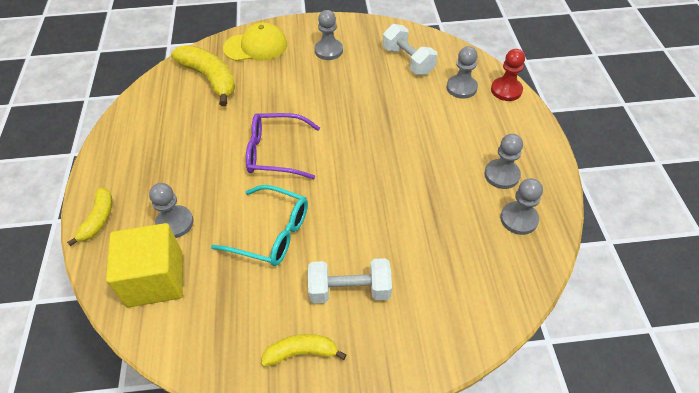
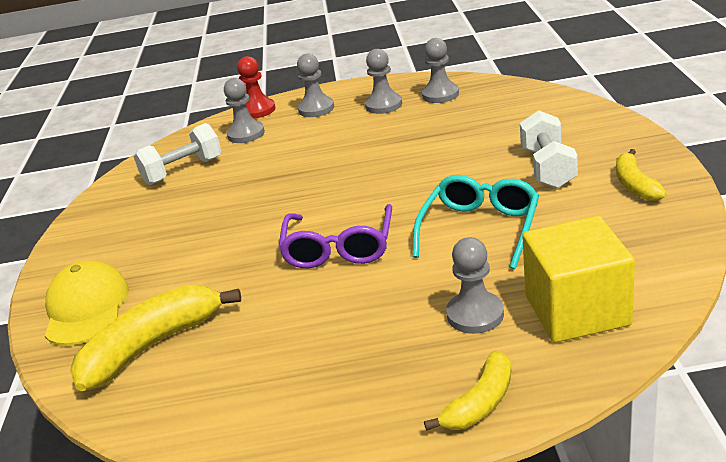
camera: 85 degrees left, 20 degrees down
(98, 220) = (480, 403): yellow banana -> yellow banana turned 120 degrees clockwise
(328, 50) = (133, 234): grey pawn -> grey pawn (316, 109)

